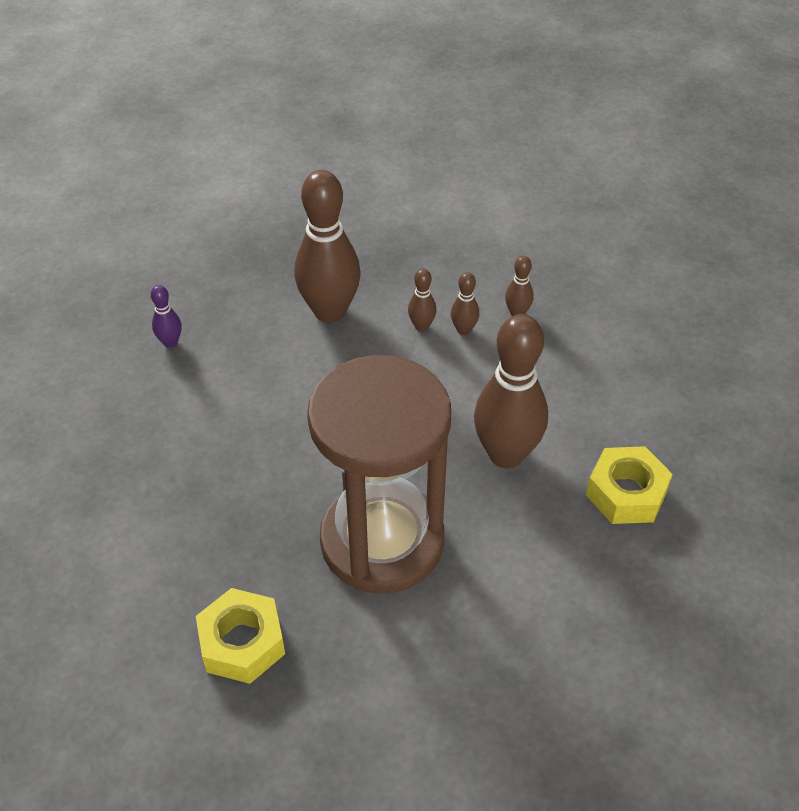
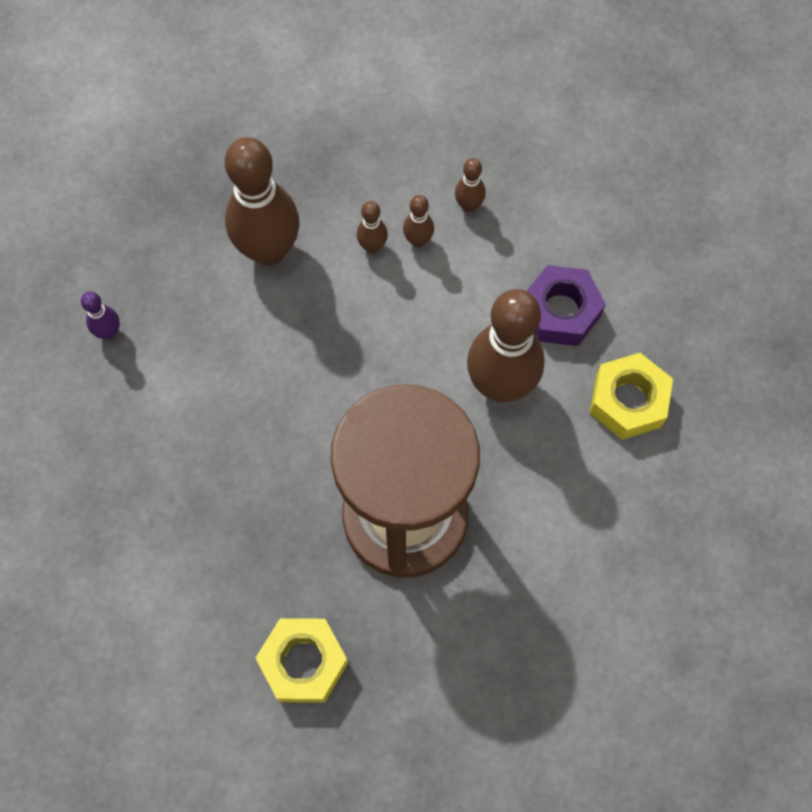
camera: 15 degrees left, 20 degrees up
(579, 408) = (560, 311): none -> purple nut

